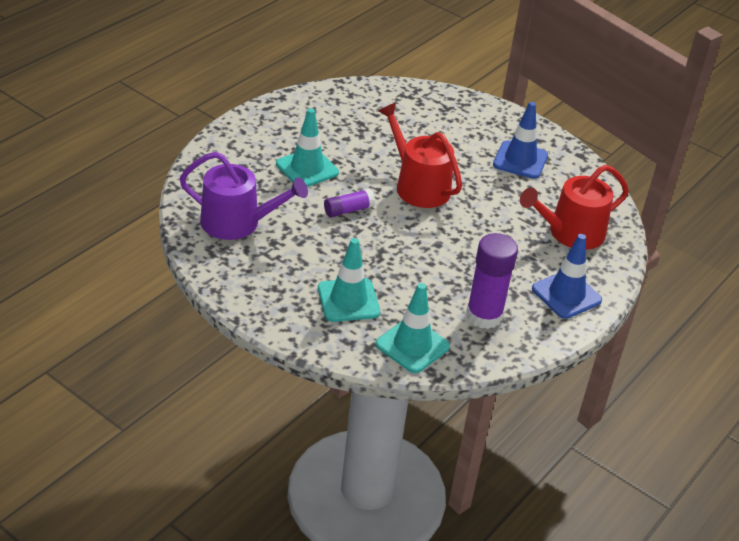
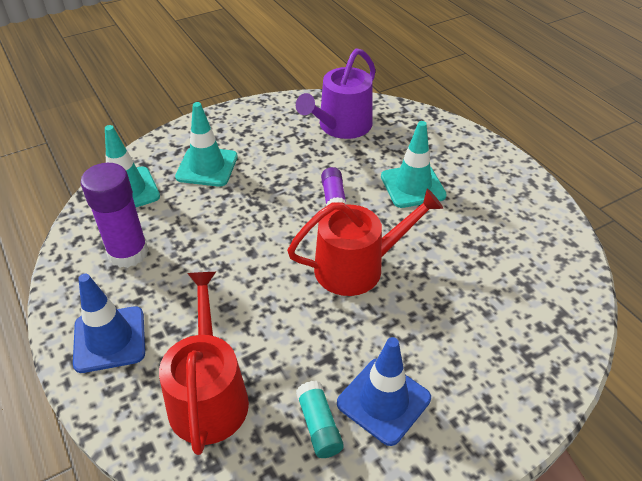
camera: 115 degrees right, 5 degrees up
(555, 183) = (319, 425): none -> turquoise glue stick

